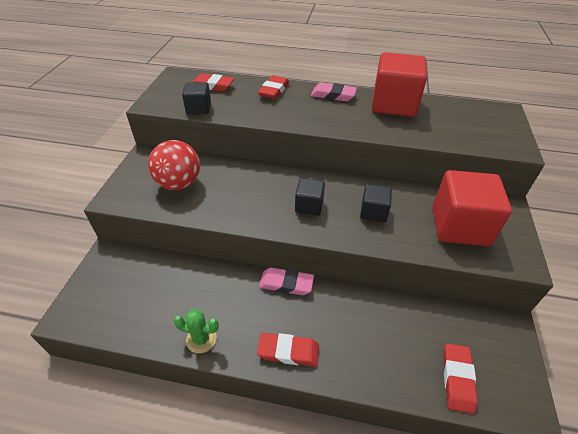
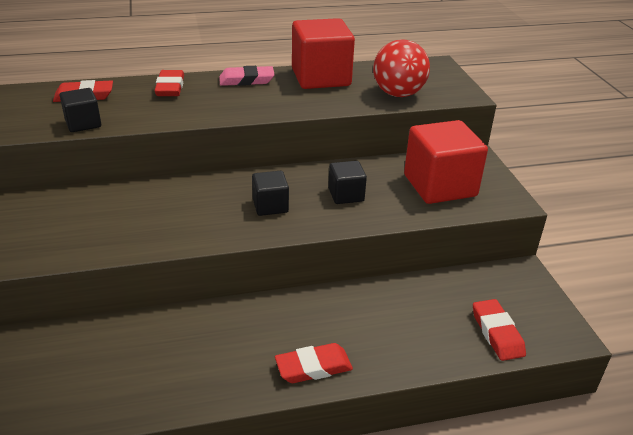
camera: 25 degrees left, 10 degrees down
(179, 184) = (89, 222): red ball -> red ball (398, 94)
(201, 339) = (202, 390): green cactus -> none
(286, 284) = (274, 304): pink eraser -> none

